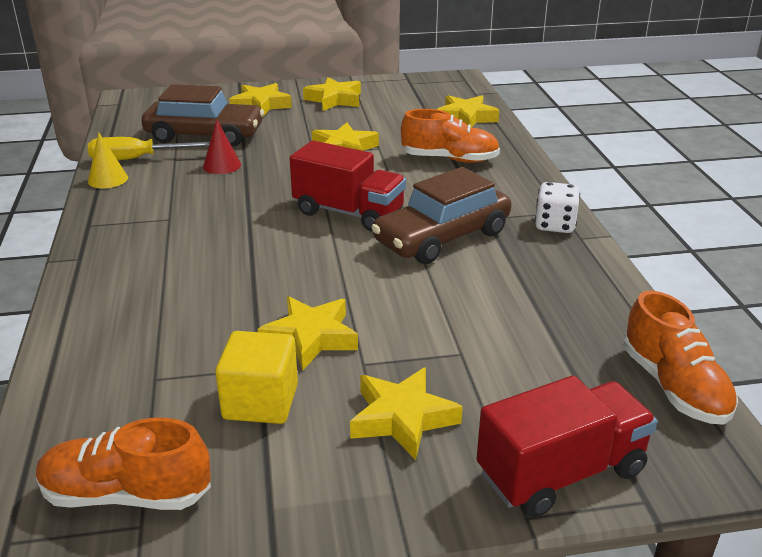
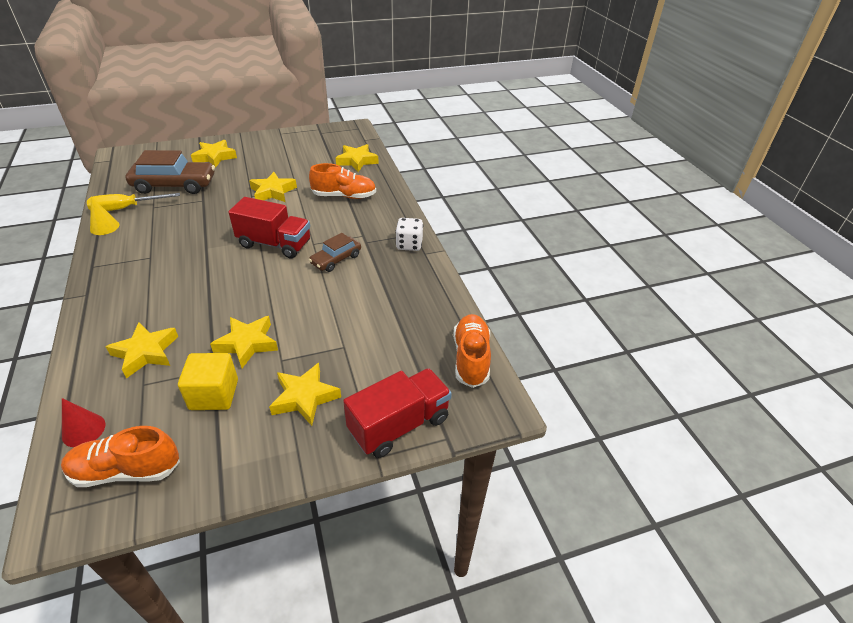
camera: 10 degrees left, 10 degrees up
(222, 165) = (187, 210): red cone -> red cone (83, 430)
(334, 99) = (267, 149): yellow star -> yellow star (145, 353)
(442, 237) = (336, 259): brown car -> brown car, size x0.57
(673, 386) = (471, 358): orange shoe -> orange shoe turned 150 degrees counterclockwise

